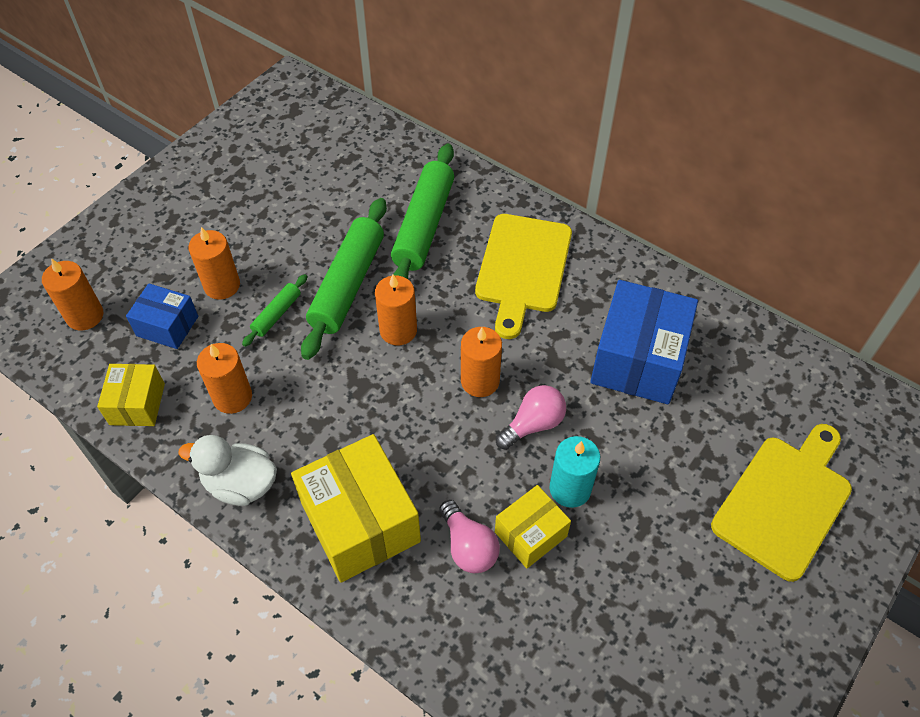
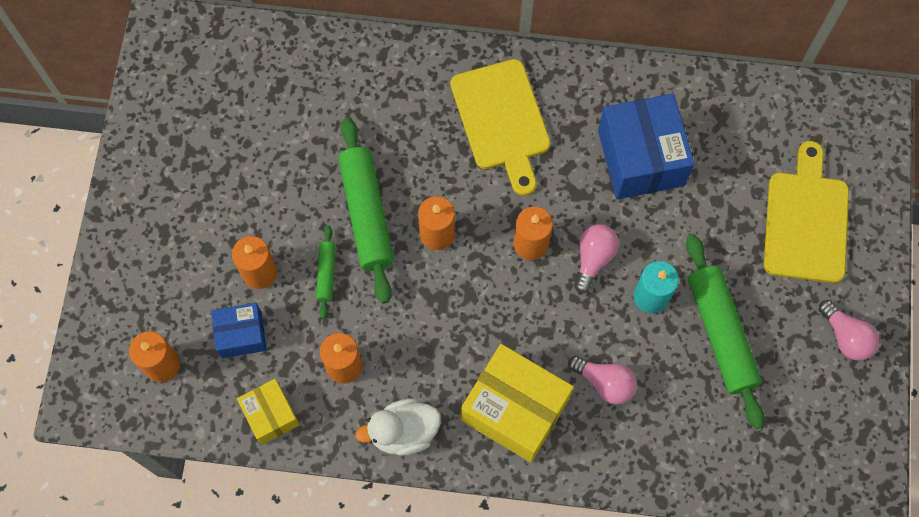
camera: 30 degrees left, 15 degrees up
(424, 225) = (393, 121): green rolling pin -> green rolling pin (721, 333)
(530, 534) = (643, 348): yellow box -> none
(768, 644) = (845, 337): none -> pink light bulb

